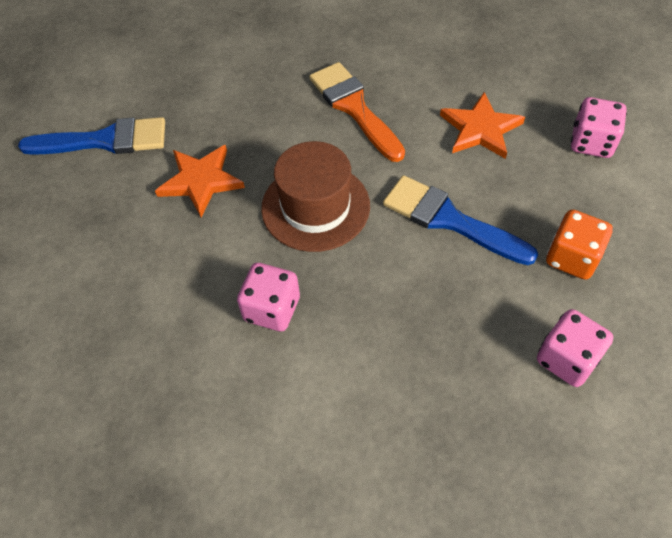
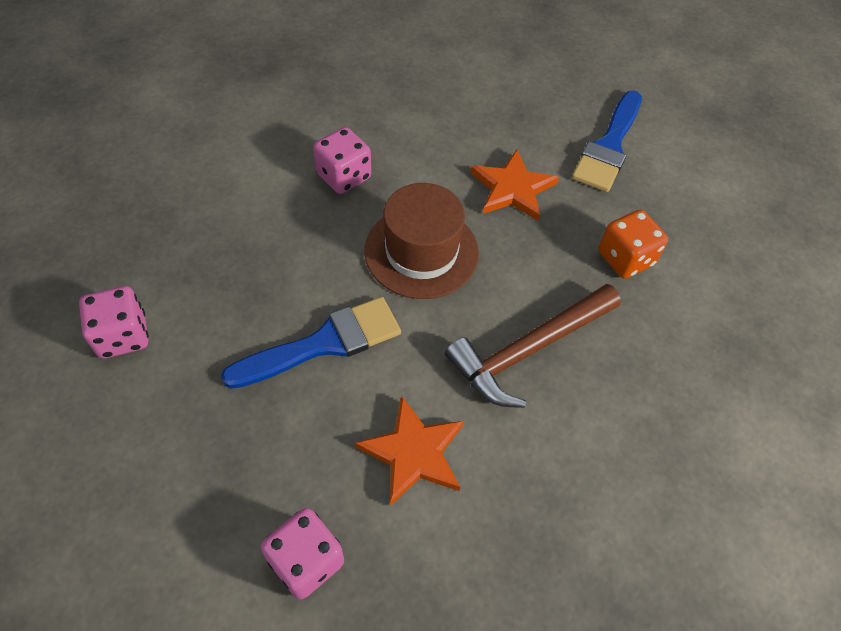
camera: 115 degrees right, 0 degrees up
(354, 107) = (529, 350): orange brush -> brown hammer
(572, 258) = (198, 416): orange dice -> orange dice (625, 258)

